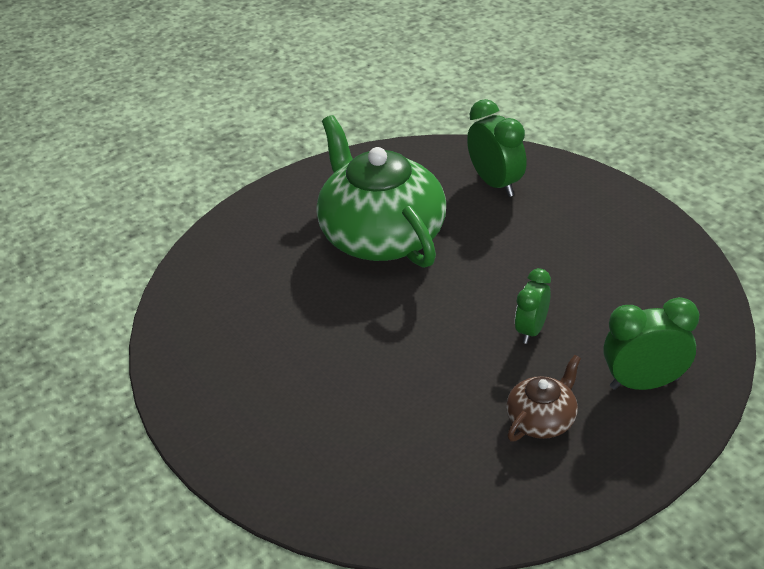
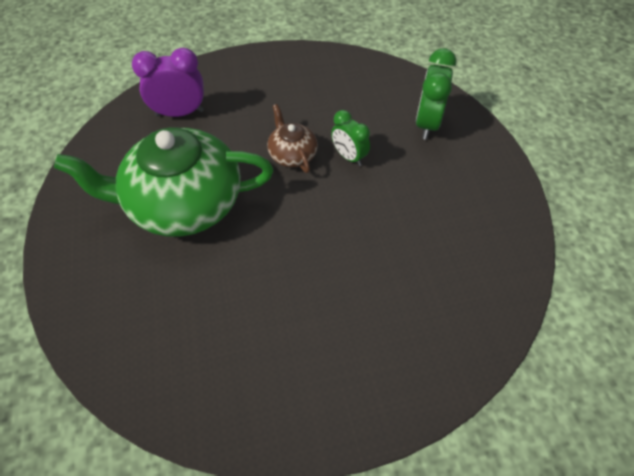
camera: 70 degrees left, 15 degrees up
(496, 184) = (179, 113): green clock -> purple clock
(542, 420) = (435, 185): brown teapot -> brown teapot (292, 154)

